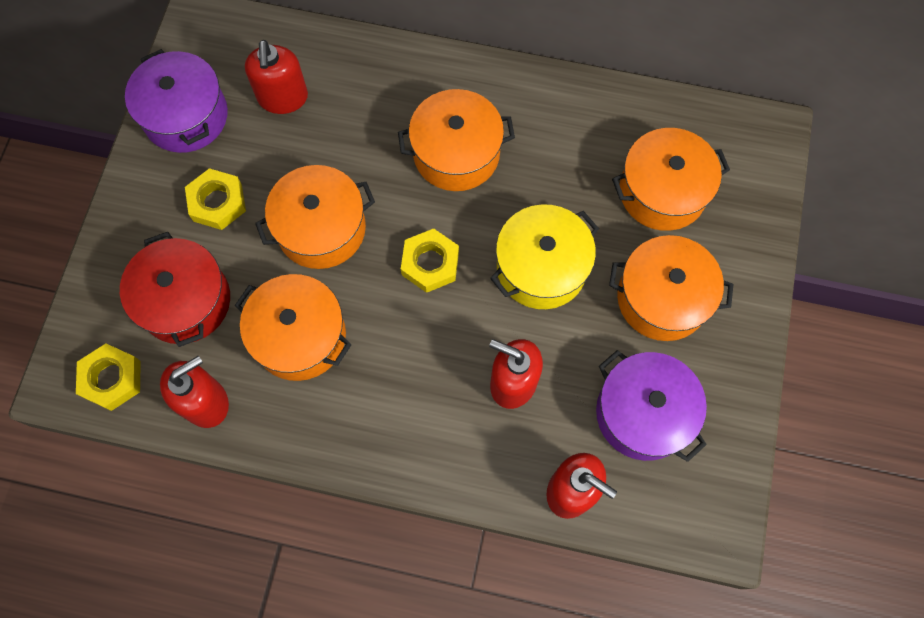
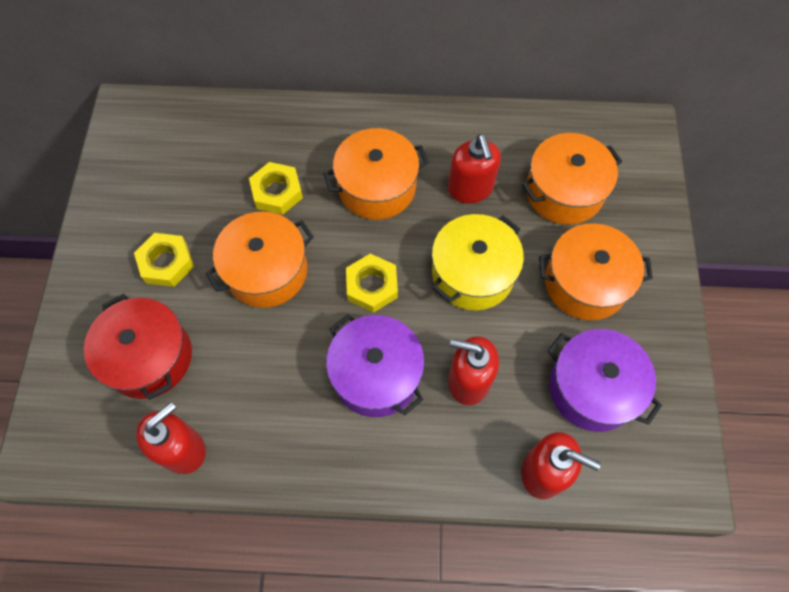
camera: 10 degrees left, 5 degrees down
(112, 379) = (87, 442): yellow nut -> yellow nut (277, 192)
(186, 116) = (126, 191): purple pot -> purple pot (376, 374)
(283, 98) = (212, 163): red soap dispenser -> red soap dispenser (470, 189)
(300, 336) = (263, 372): orange pot -> none

